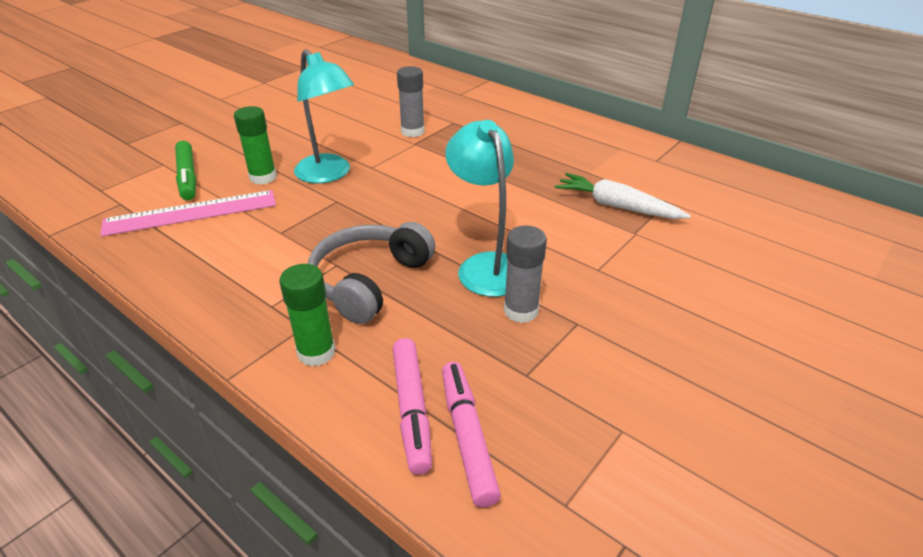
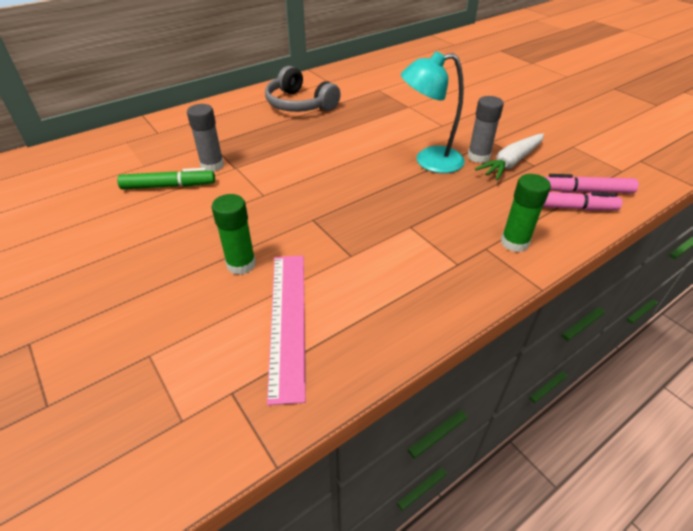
camera: 75 degrees left, 5 degrees up
(187, 177) = (201, 327): green marker -> green marker (169, 186)
(329, 174) = (262, 220): turquoise lamp -> none
(370, 281) = (436, 211): grey headphones -> grey headphones (300, 104)
(616, 206) = (377, 105): white carrot -> white carrot (511, 162)

